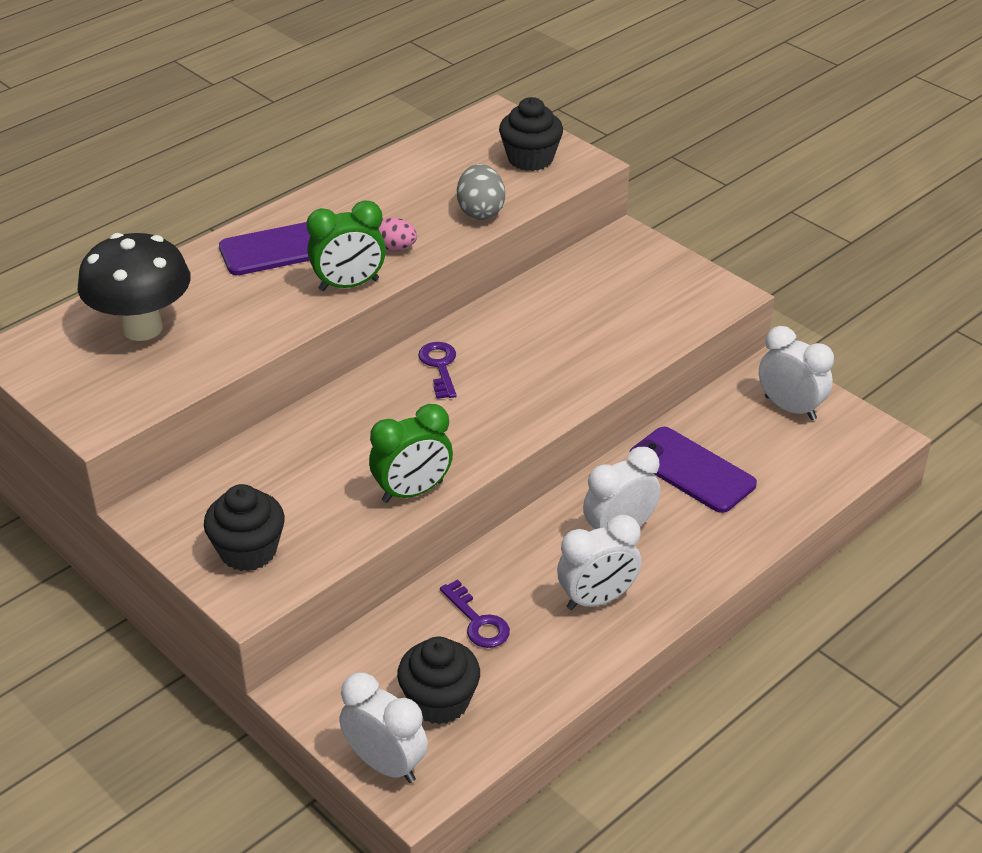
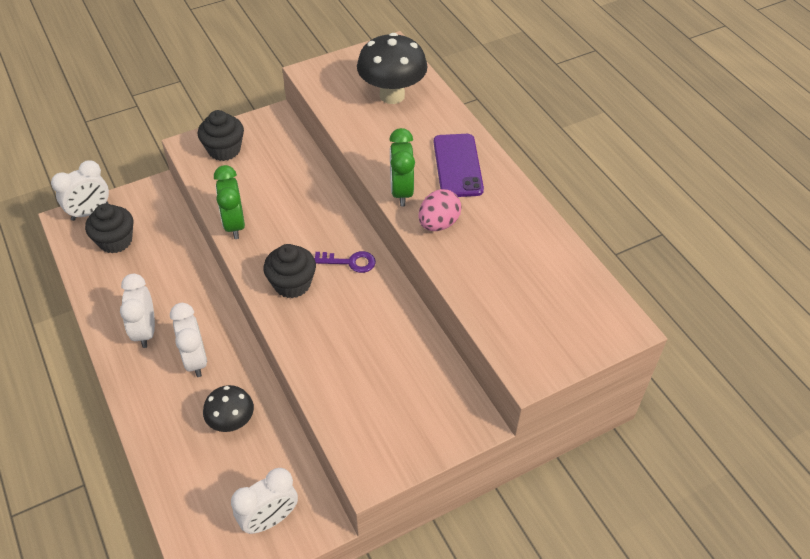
camera: 105 degrees right, 10 degrees up
(396, 248) = (438, 224): pink egg -> pink egg, size x1.52
(478, 621) = (161, 269): purple key -> none
(480, 212) = (471, 282): grey egg -> none
(530, 159) = (545, 334): black cupcake -> black cupcake (292, 284)
(691, 470) = (232, 422): purple phone -> black mushroom

